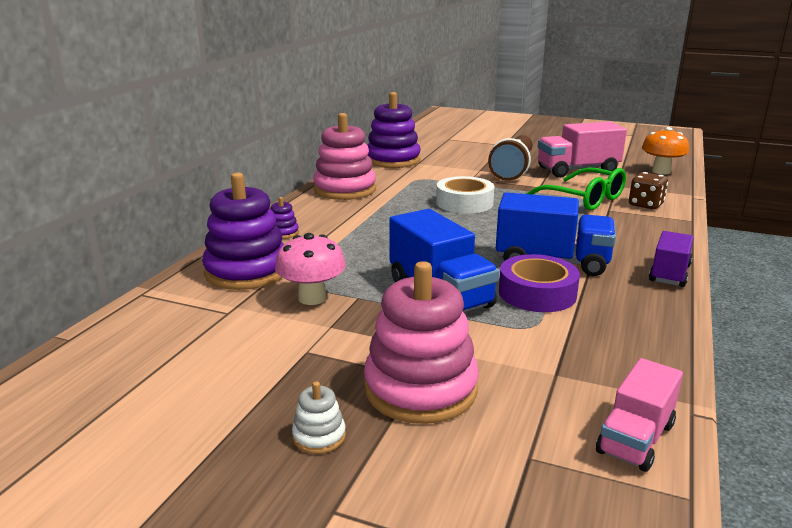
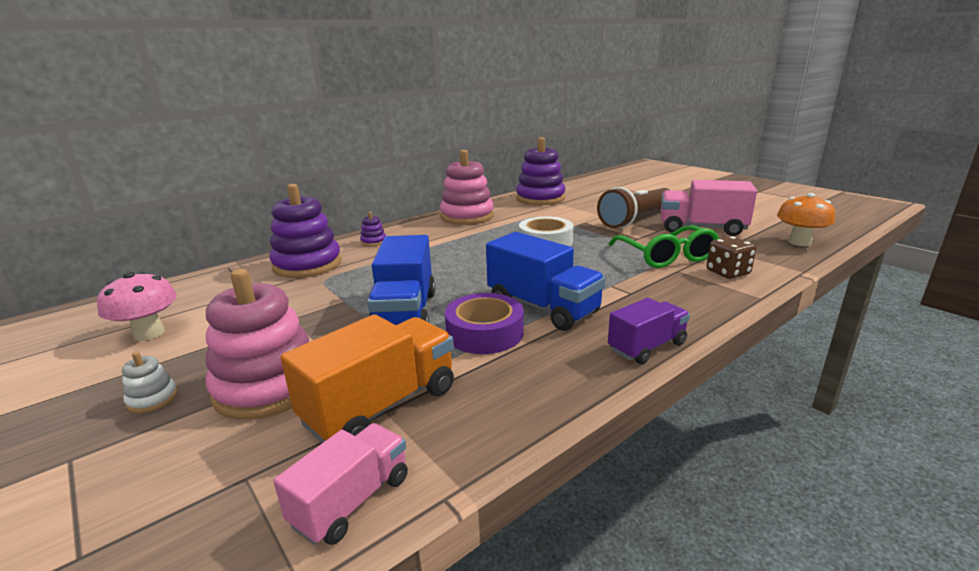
camera: 30 degrees right, 0 degrees up
(312, 298) = (315, 294): pink mushroom -> pink mushroom (149, 333)
(547, 371) = (381, 406): none -> orange truck
(635, 438) = (352, 500): pink truck -> pink truck turned 150 degrees clockwise

